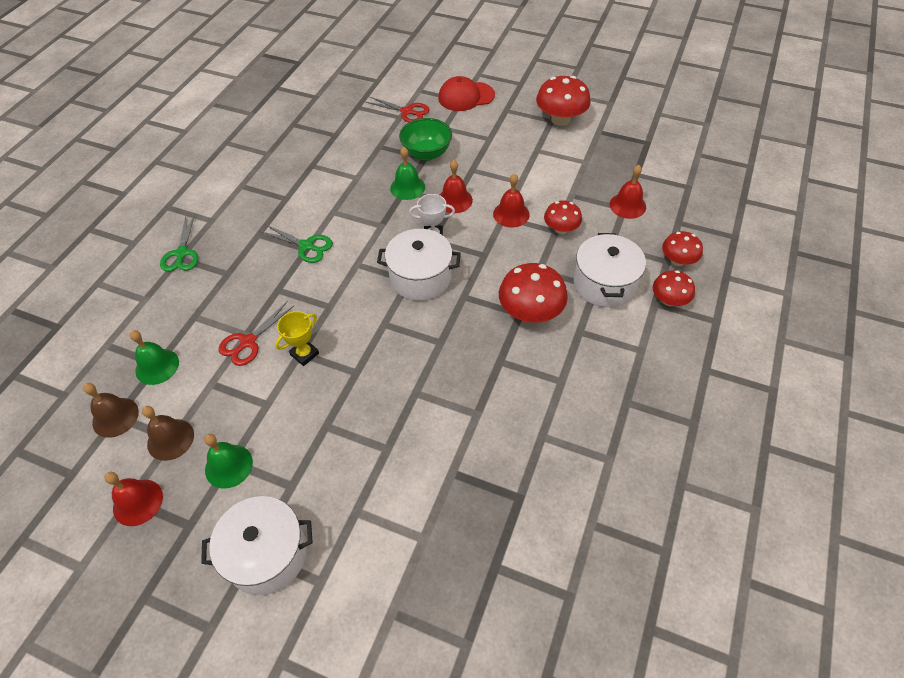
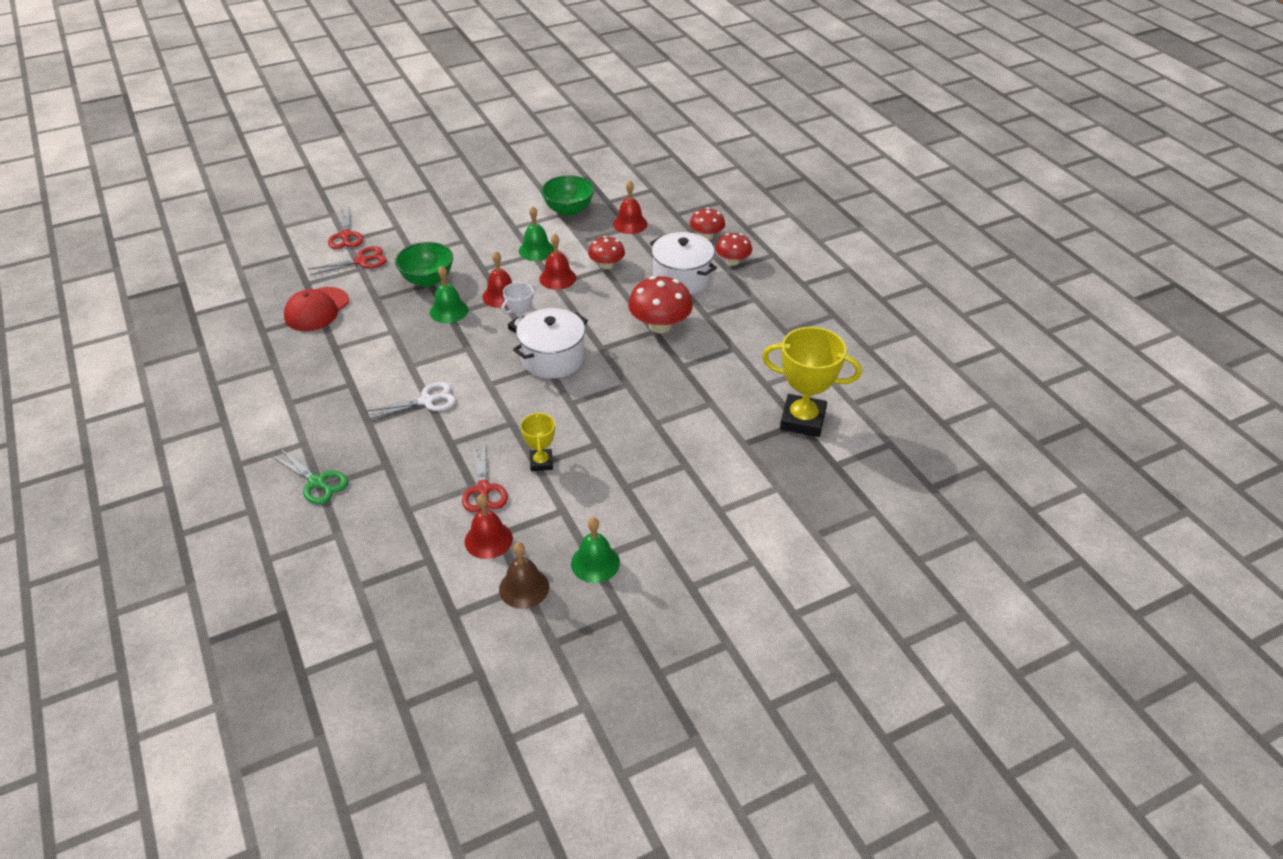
camera: 50 degrees left, 10 degrees down
(115, 417) = (453, 615): brown bell -> none
(138, 502) = (563, 638): red bell -> red bell (488, 539)
(157, 366) = (432, 561): green bell -> green bell (536, 250)
(267, 554) = (700, 579): white pot -> none
(306, 246) = (427, 401): green scissors -> white scissors
(423, 86) = (346, 236): none -> red scissors
(466, 96) = (398, 222): red cap -> red cap (317, 309)
(526, 497) = (802, 420): none -> yellow trophy
(560, 119) = (501, 197): red mushroom -> none
(595, 162) = (568, 210): none -> green bowl

